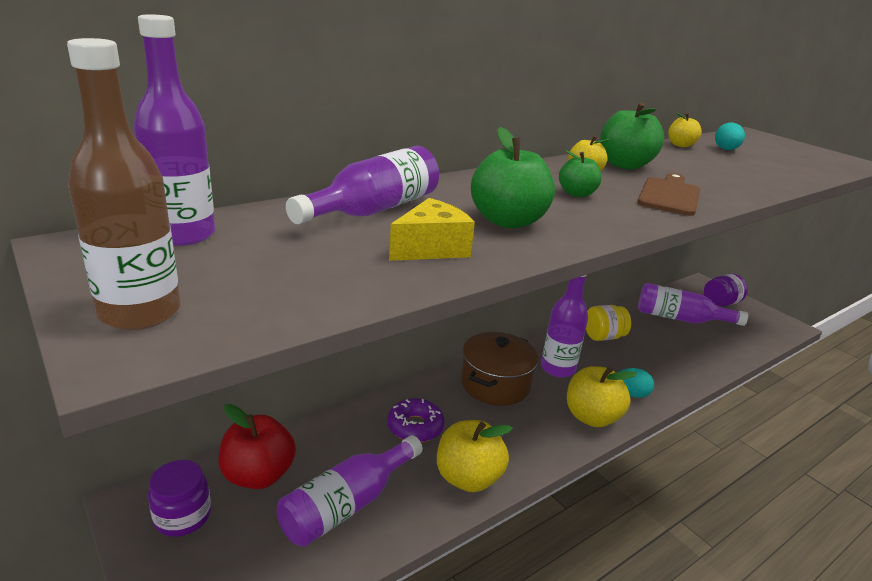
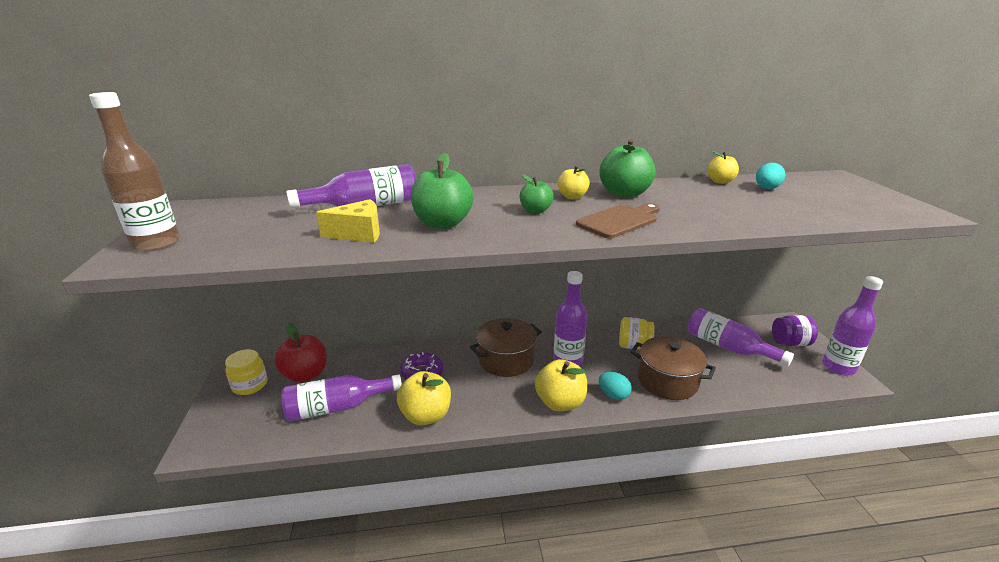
camera: 30 degrees right, 0 degrees up
(183, 235) = (238, 208): purple bottle -> purple bottle (838, 367)
(183, 516) = (250, 385): purple jar -> yellow jar
(662, 365) = (667, 381): none -> brown pot

